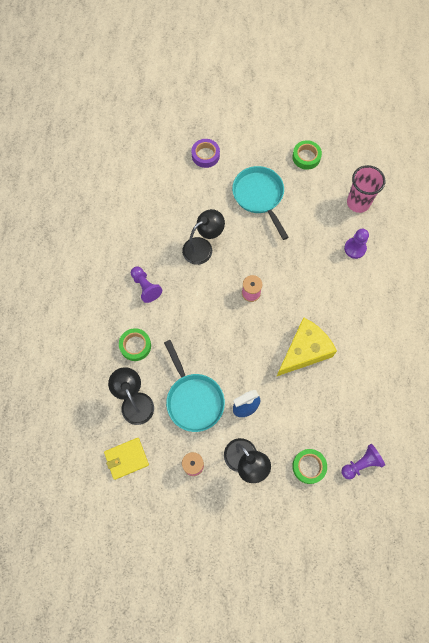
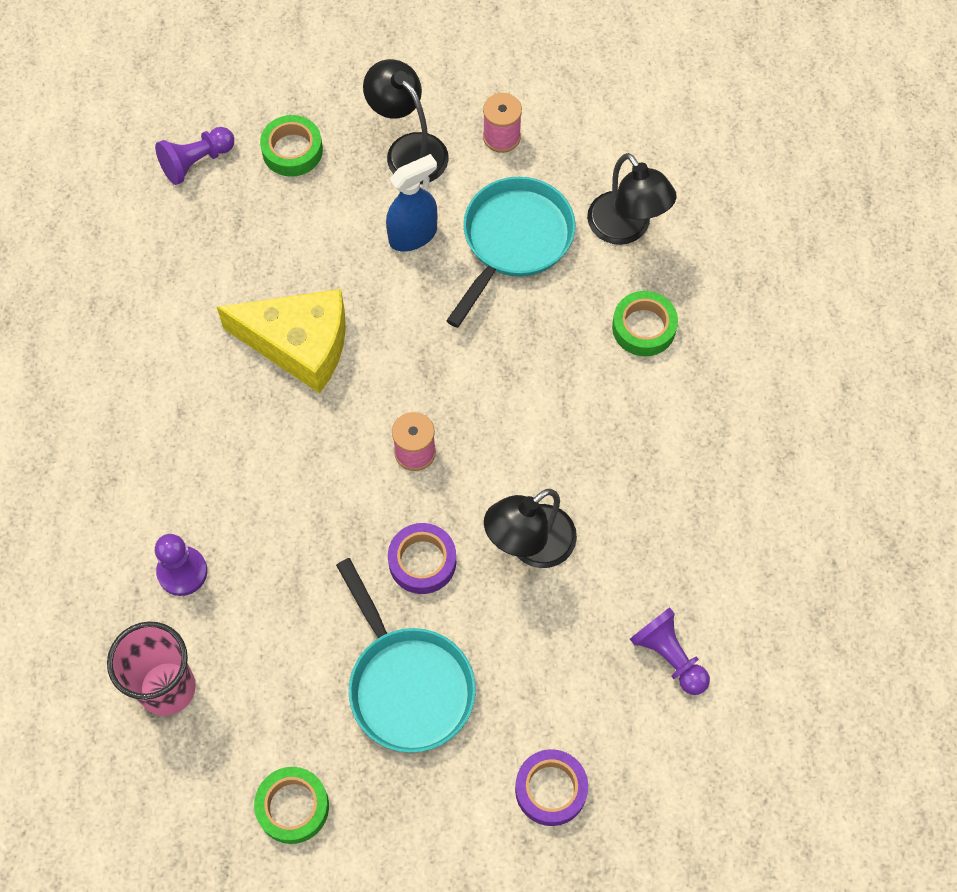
camera: 175 degrees right, 5 degrees down
(126, 458) = (624, 138): yellow wallet -> none
(145, 287) = (644, 446): purple pawn -> purple pawn (669, 656)
(193, 399) = (514, 241): turquoise pan -> turquoise pan turned 60 degrees clockwise
(250, 244) = (422, 561): none -> purple tape
(304, 351) = (299, 345): yellow cheese -> yellow cheese turned 120 degrees counterclockwise

